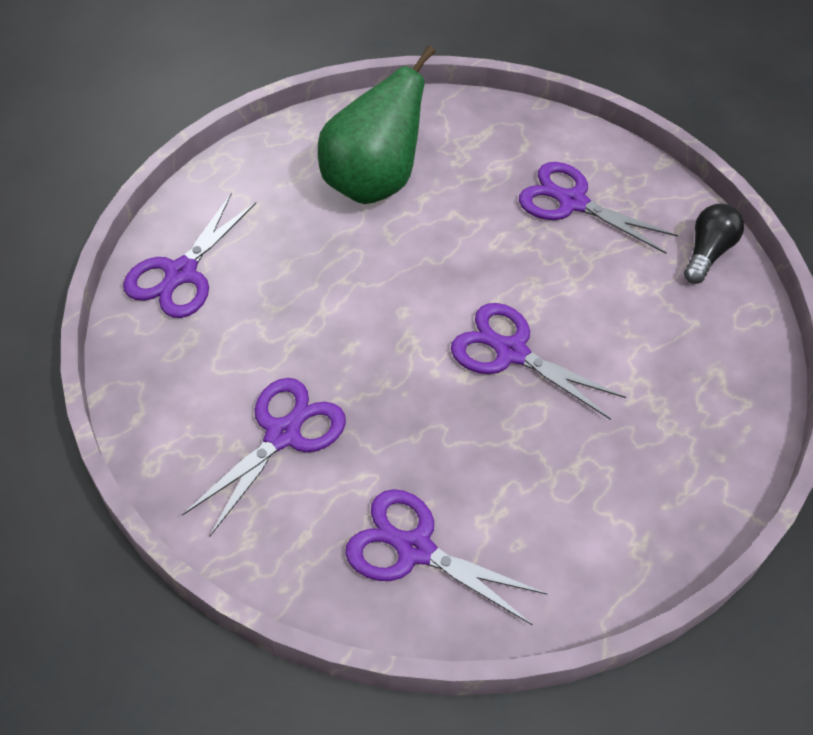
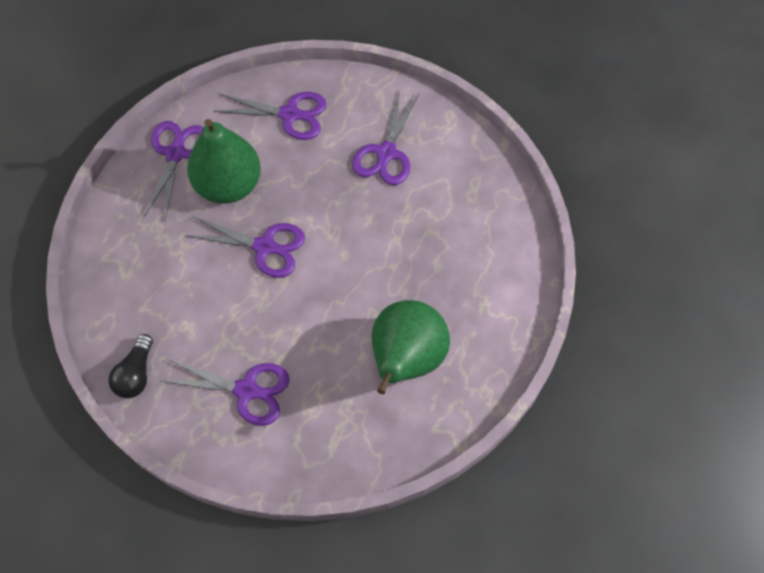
camera: 165 degrees right, 10 degrees up
(181, 273) = (502, 237): purple scissors -> purple scissors (175, 154)
(545, 456) = (228, 185): none -> green pear

